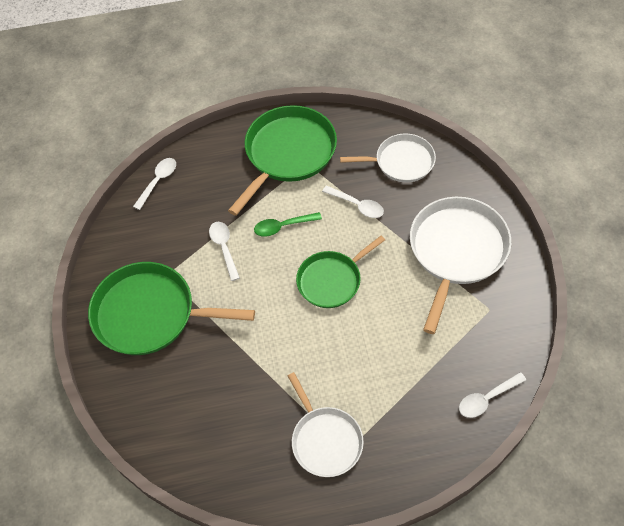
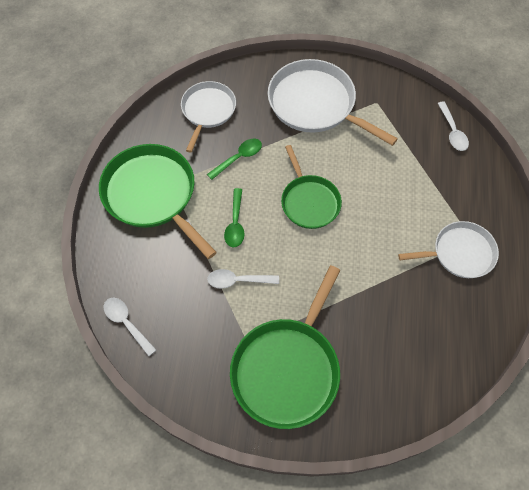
camera: 75 degrees left, 5 degrees up
(357, 205) = (239, 158): white spoon -> green spoon

